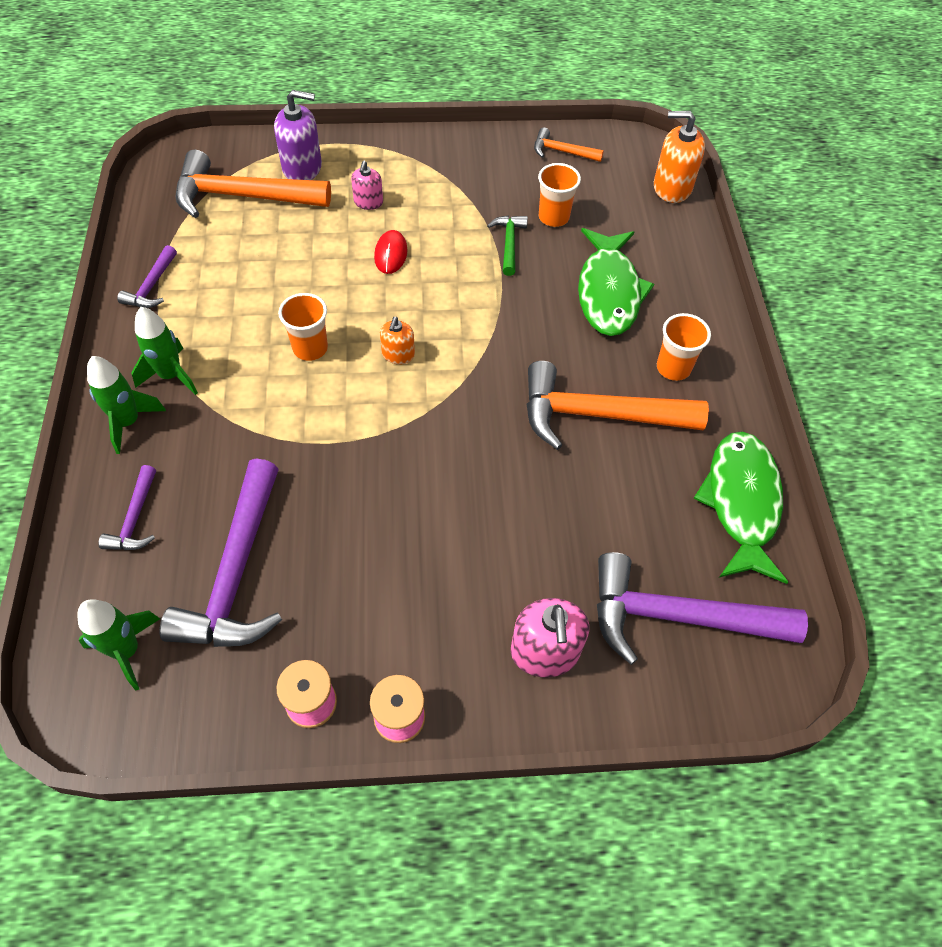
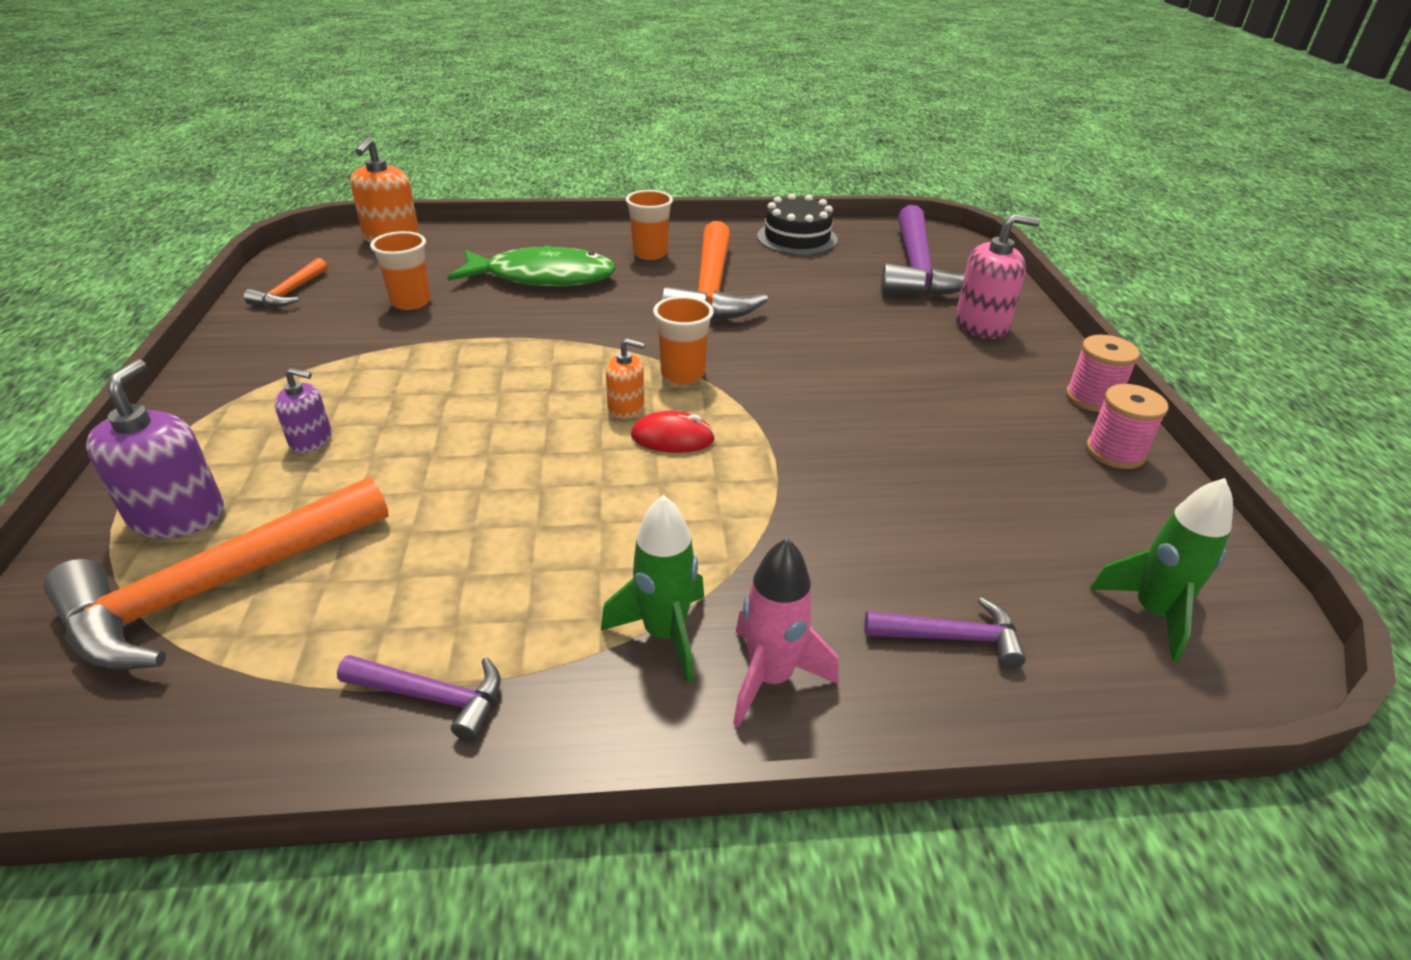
camera: 90 degrees left, 20 degrees down
(128, 422) = (770, 677): green rocket -> pink rocket
(236, 572) = (991, 521): purple hammer -> none
(243, 196) = (218, 587): orange hammer -> orange hammer turned 45 degrees clockwise
(310, 348) = (611, 481): orange cup -> orange cup (682, 374)
(368, 202) = (311, 440): pink soap dispenser -> purple soap dispenser
(391, 254) = (436, 417): red mouse -> red mouse (672, 438)
(509, 244) = (447, 330): green hammer -> none
(741, 502) = (797, 238): green fish -> black cake

